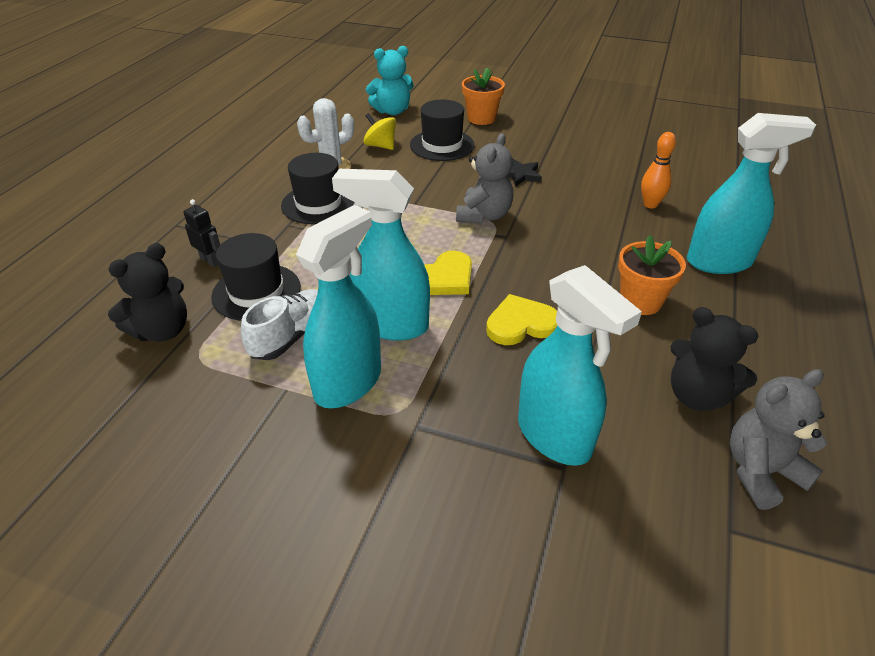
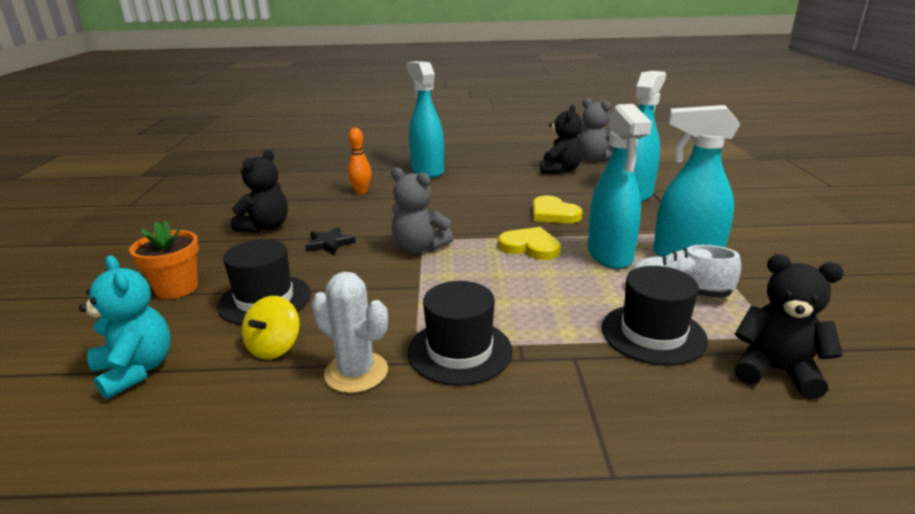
camera: 110 degrees left, 15 degrees down
(210, 260) = (646, 392): black robot -> none
(484, 215) = (419, 248): grey teddy bear -> grey teddy bear turned 150 degrees counterclockwise
(573, 150) = (265, 227): none -> black teddy bear
(640, 301) = (491, 186): orange flower pot -> none

